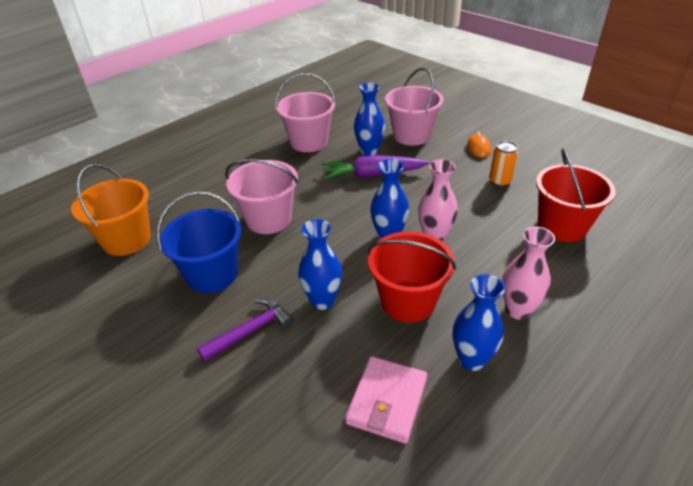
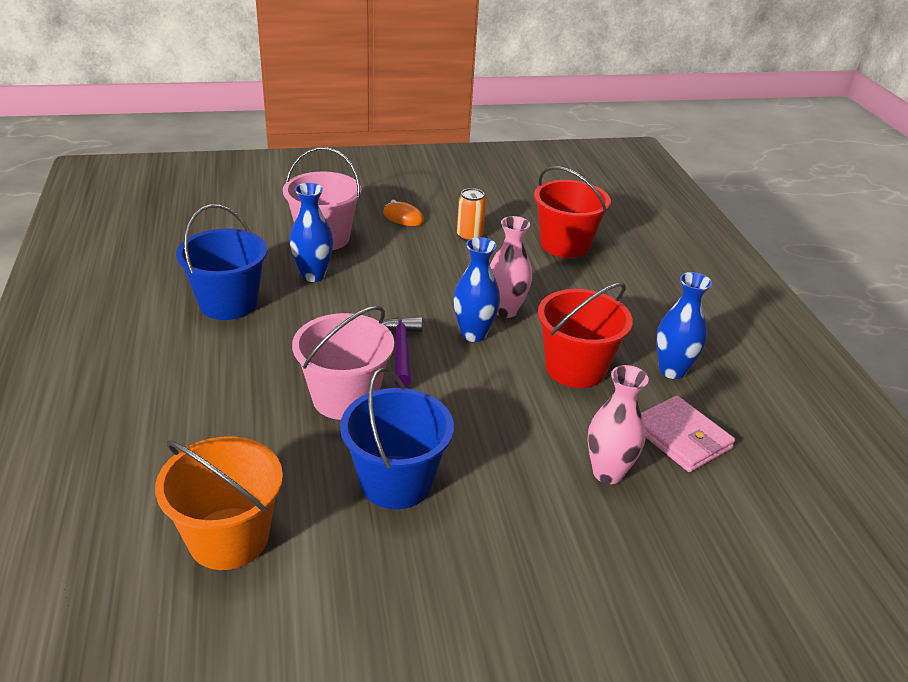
camera: 60 degrees left, 5 degrees down
(251, 330) = (520, 486): purple hammer -> purple hammer (401, 350)
(309, 142) = (228, 303): pink bucket -> blue bucket
(322, 301) = (524, 418): blue vase -> none
(372, 175) = (360, 294): purple carrot -> none
(518, 310) = (639, 319): pink vase -> pink vase (608, 473)

